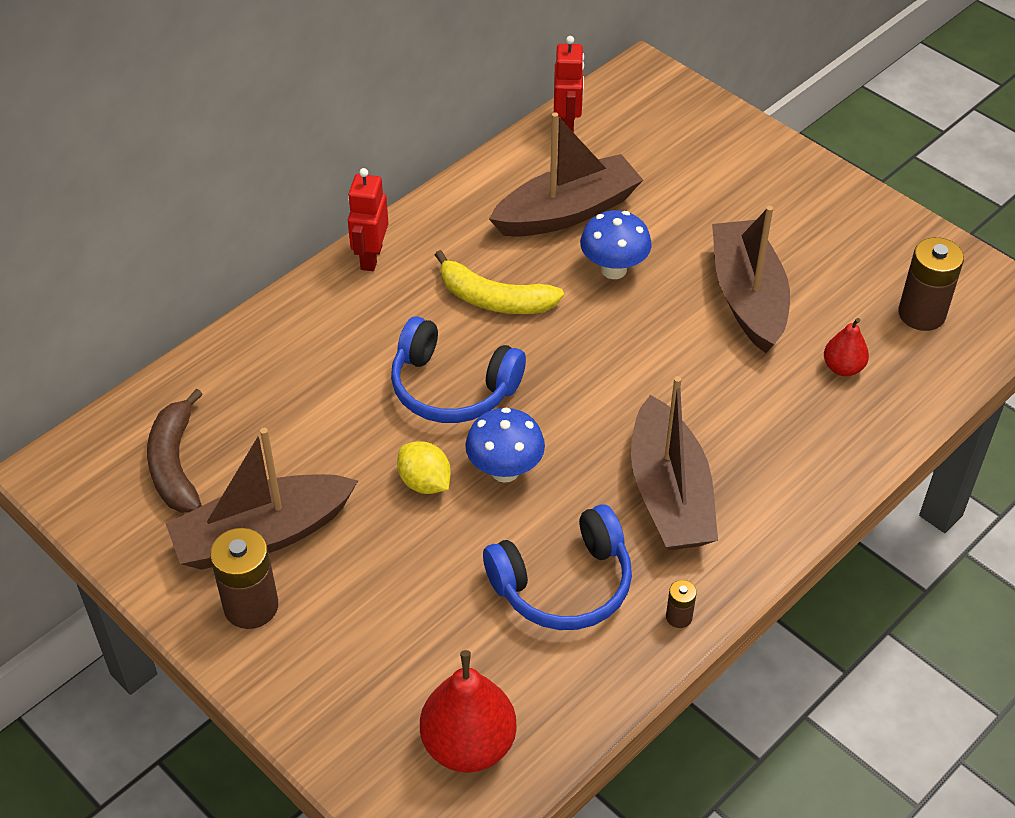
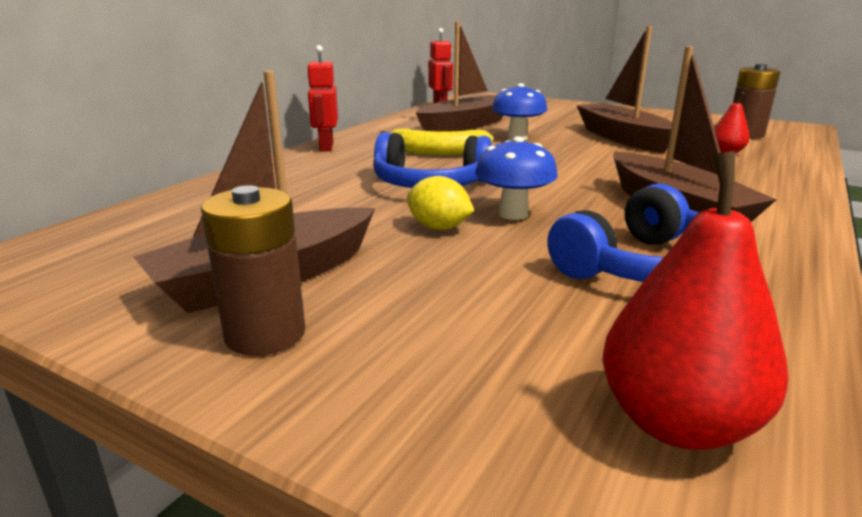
camera: 15 degrees left, 25 degrees down
(175, 464) = (150, 247): brown banana -> none
(679, 617) = (787, 270): brown battery -> none

